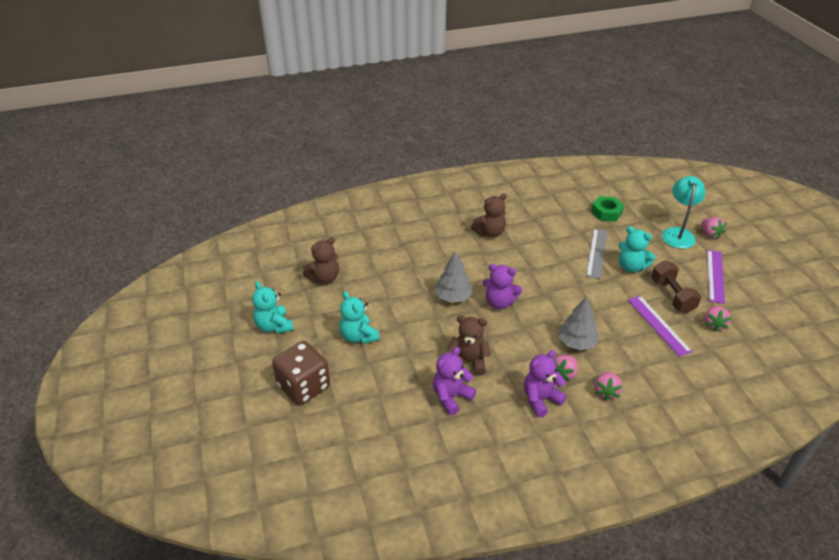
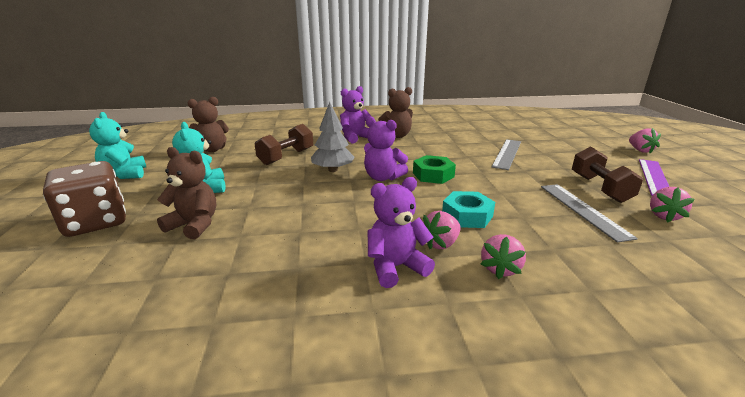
camera: 10 degrees right, 15 degrees down
(402, 281) = (286, 157): none -> brown dumbbell
(451, 397) = (269, 251): purple teddy bear -> purple teddy bear (355, 138)
(468, 361) = (316, 219): brown teddy bear -> brown teddy bear (194, 225)
(576, 342) = (467, 216): grey tree -> turquoise nut
(606, 212) = (521, 132): green nut -> green nut (433, 175)
(631, 267) = (546, 164): turquoise teddy bear -> none
(658, 325) = (583, 210): purple ruler -> grey ruler
(678, 233) = (601, 148): turquoise lamp -> none

